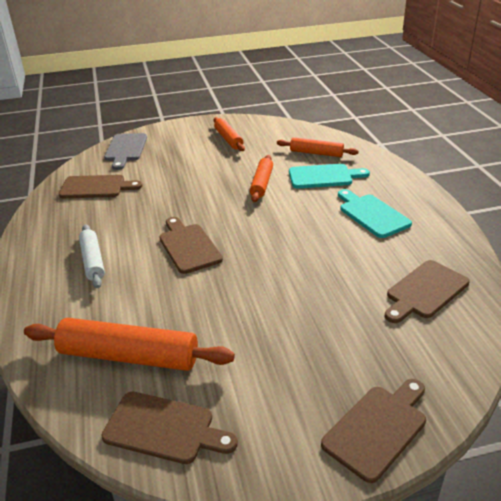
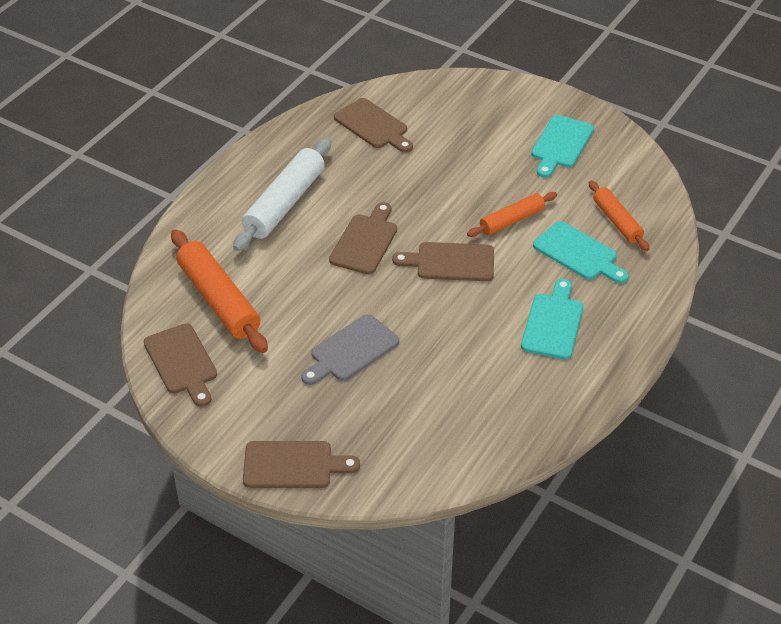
camera: 45 degrees right, 10 degrees up
(93, 261) = (284, 203): white rolling pin -> white rolling pin, size x1.67
(126, 149) = (452, 94): grey cutting board -> grey cutting board (351, 350)
(228, 139) = (561, 144): orange rolling pin -> turquoise cutting board
(425, 291) = (476, 416): brown cutting board -> brown cutting board (450, 262)

